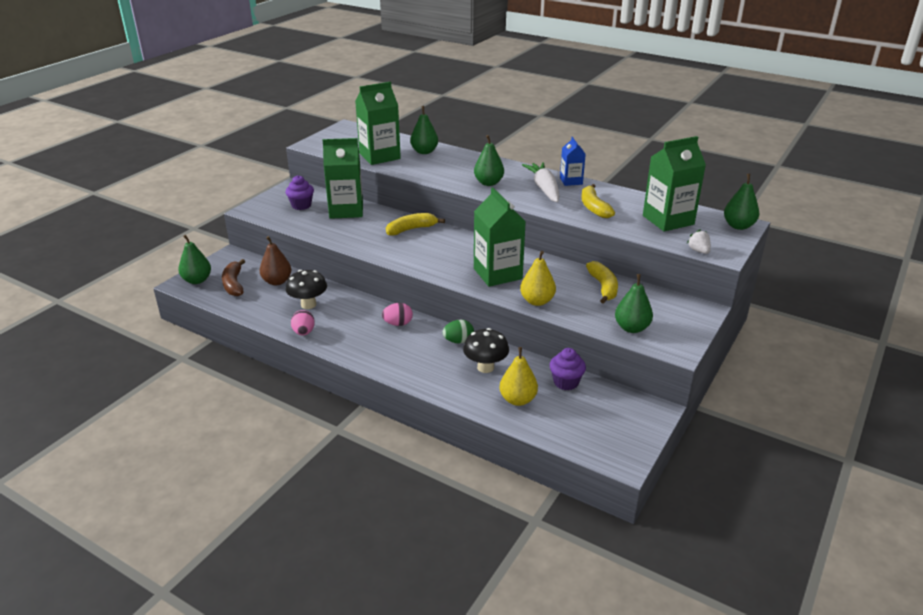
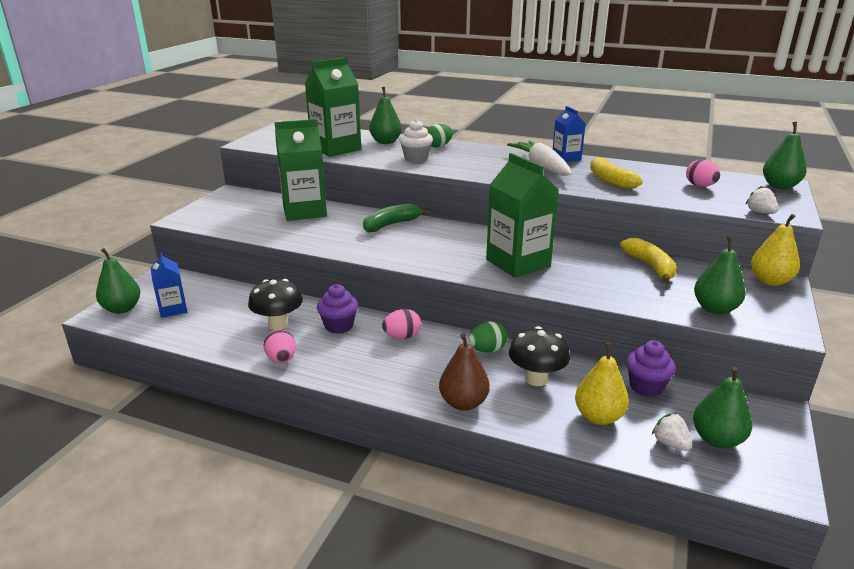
camera: 10 degrees left, 5 degrees down
(234, 284) = (173, 309): brown banana -> blue carton
(277, 281) = (230, 301): brown pear -> brown pear (463, 403)
(301, 205) = (247, 210): purple cupcake -> purple cupcake (339, 326)
(411, 229) = (391, 225): yellow banana -> green banana
(442, 172) = (416, 158): none -> white cupcake
(467, 160) = (438, 146): none -> green egg
(488, 183) = (475, 165): green pear -> green pear (717, 439)
(537, 301) = (583, 289): yellow pear -> yellow pear (770, 281)
(560, 424) = (670, 443): none -> white strawberry
(668, 220) = (700, 186): green carton -> pink egg

